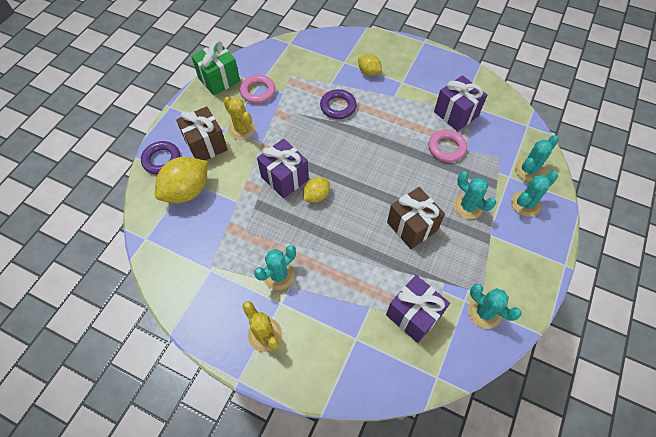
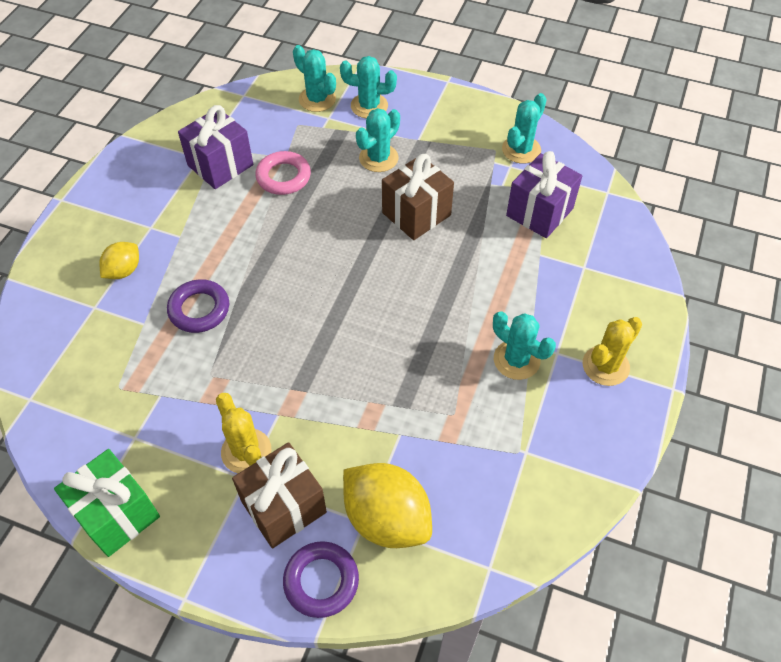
camera: 95 degrees left, 5 degrees down
(242, 129) = (246, 451): yellow cactus -> yellow cactus turned 75 degrees counterclockwise
(258, 92) = (155, 437): pink ring -> none
(285, 178) = (349, 371): purple gift -> none
(316, 196) = (378, 325): yellow lemon -> none
(525, 204) = (369, 106): turquoise cactus -> turquoise cactus turned 45 degrees counterclockwise

